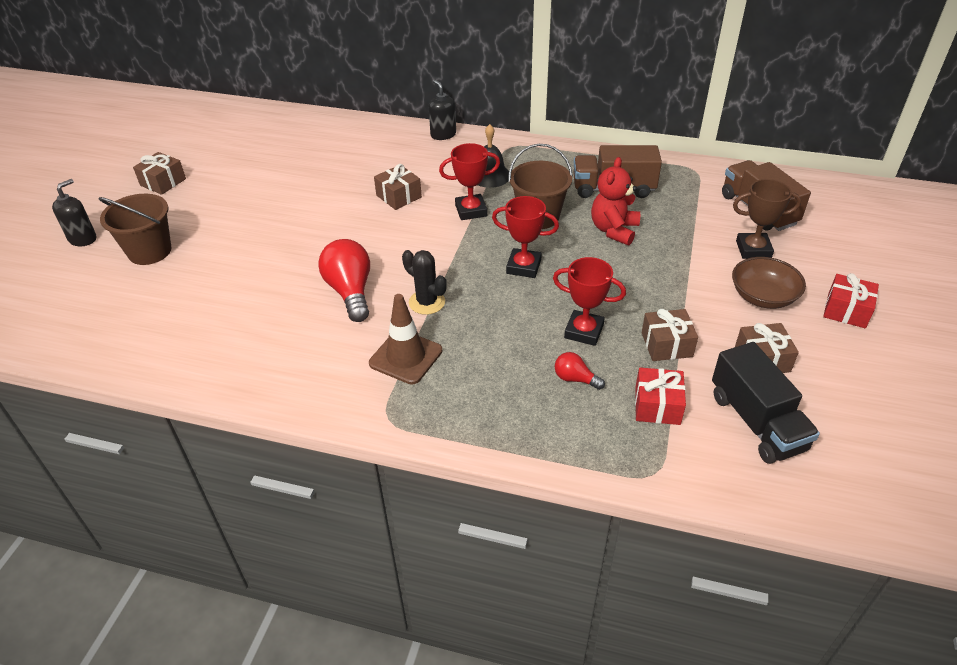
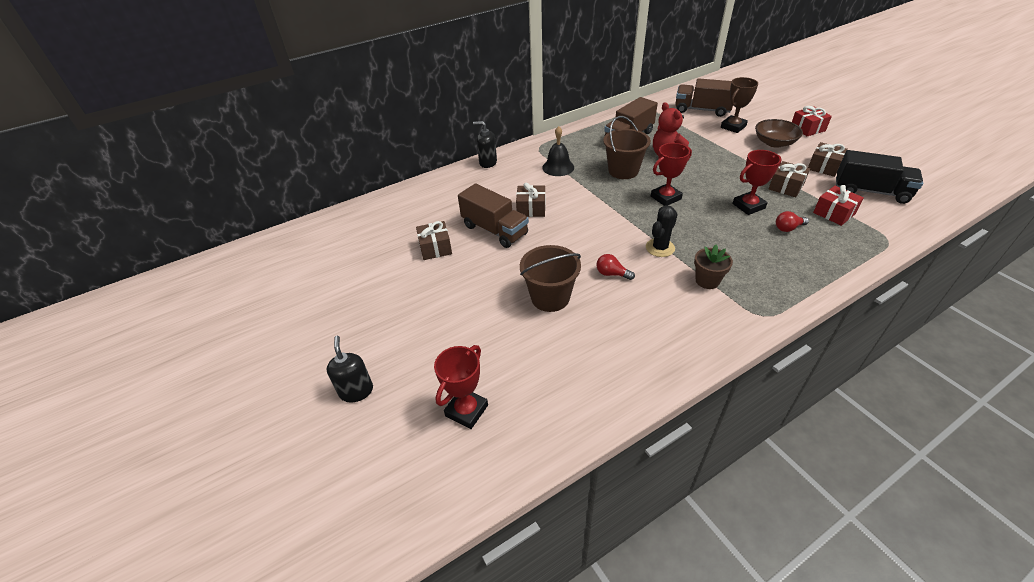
camera: 45 degrees left, 0 degrees up
(150, 251) = (433, 355): brown bucket -> brown bucket (550, 297)
(163, 182) = (345, 309): brown gift -> brown gift (435, 248)
(341, 194) = (495, 230): none -> brown truck
(350, 291) = (612, 274): red light bulb -> red light bulb, size x0.51
(406, 357) = (707, 281): brown traffic cone -> brown flower pot
(427, 302) = (660, 248): black cactus -> black cactus turned 45 degrees counterclockwise
(471, 210) = (585, 190): red trophy -> red trophy (466, 410)

